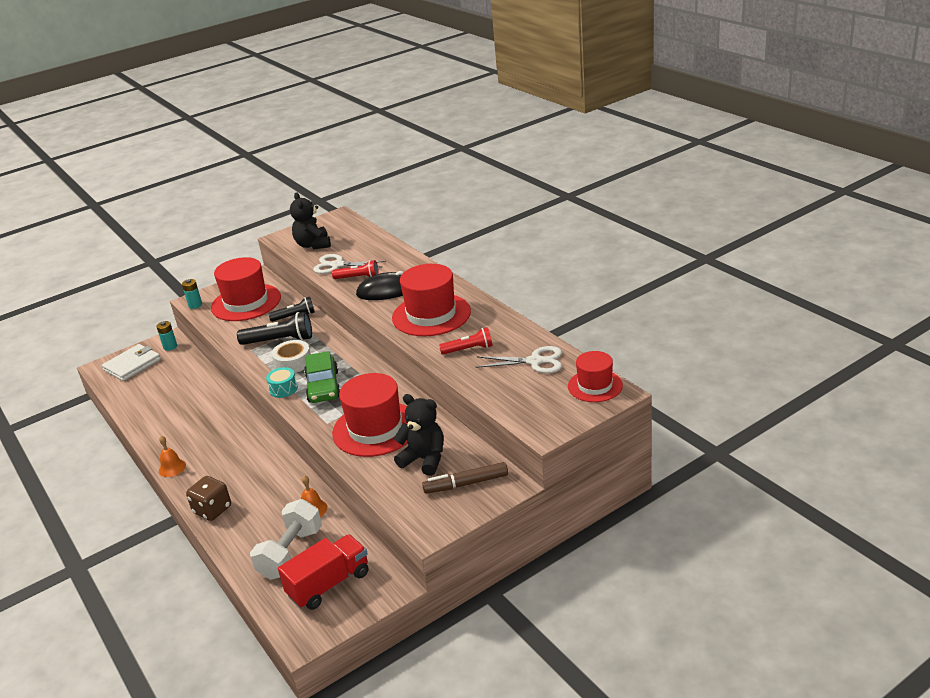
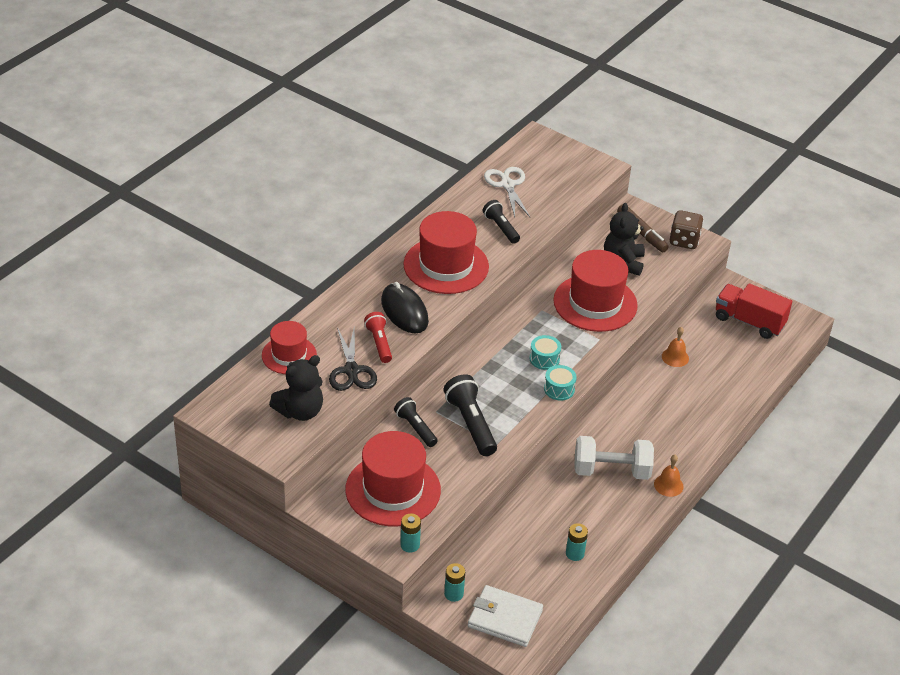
camera: 115 degrees left, 10 degrees up
(153, 404) = (575, 553): none -> turquoise battery
(212, 510) = (708, 427): brown dice -> brown dice (684, 241)
(291, 553) = (730, 354): white dumbbell -> white dumbbell (611, 471)
(293, 362) = (509, 397): white tape -> none
(323, 387) = (544, 359): green car -> turquoise drum
(337, 265) = (351, 371): white scissors -> black scissors
(469, 349) = (501, 228): red flashlight -> black flashlight
(595, 386) = (532, 148): red hat -> red hat (289, 355)

